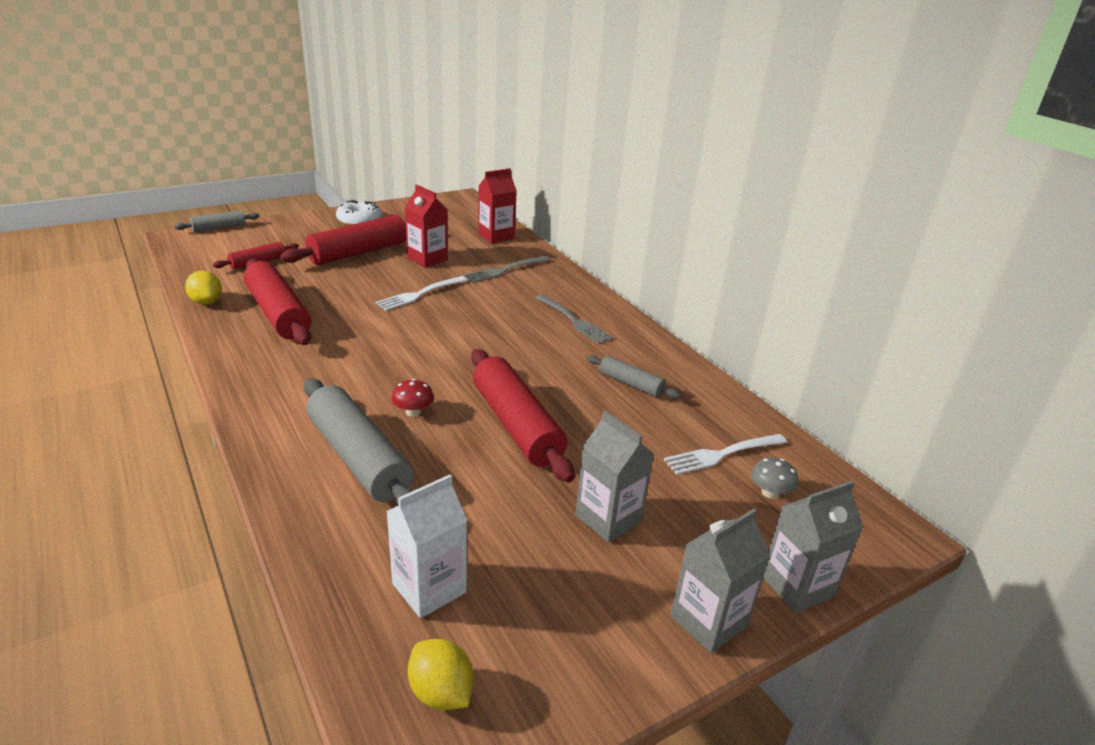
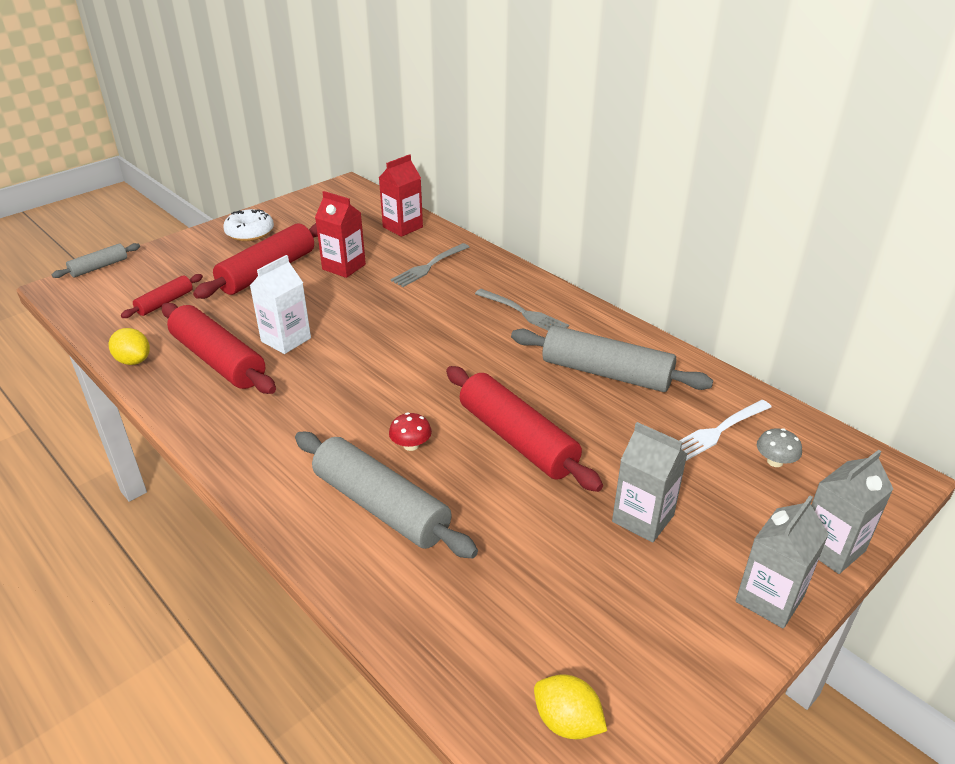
camera: 10 degrees left, 5 degrees up
(420, 294) = (355, 310): white fork -> none
(429, 588) = (511, 625): white carton -> white carton (286, 340)
(630, 384) = (606, 373): grey rolling pin -> grey rolling pin, size x1.91

